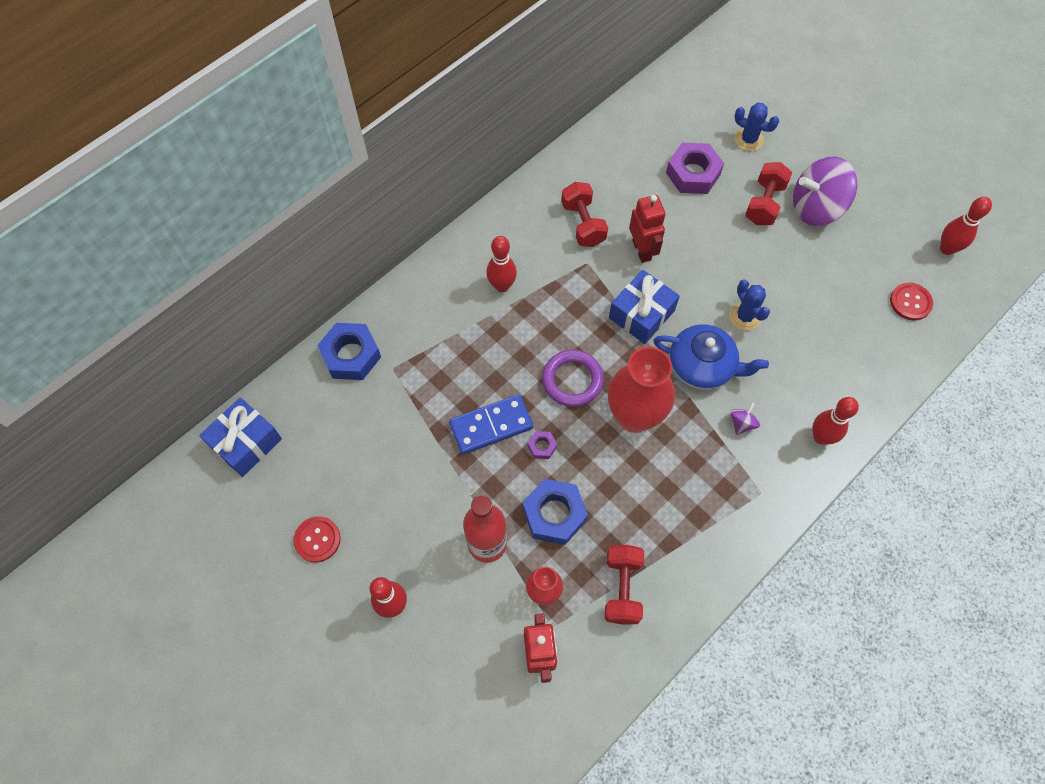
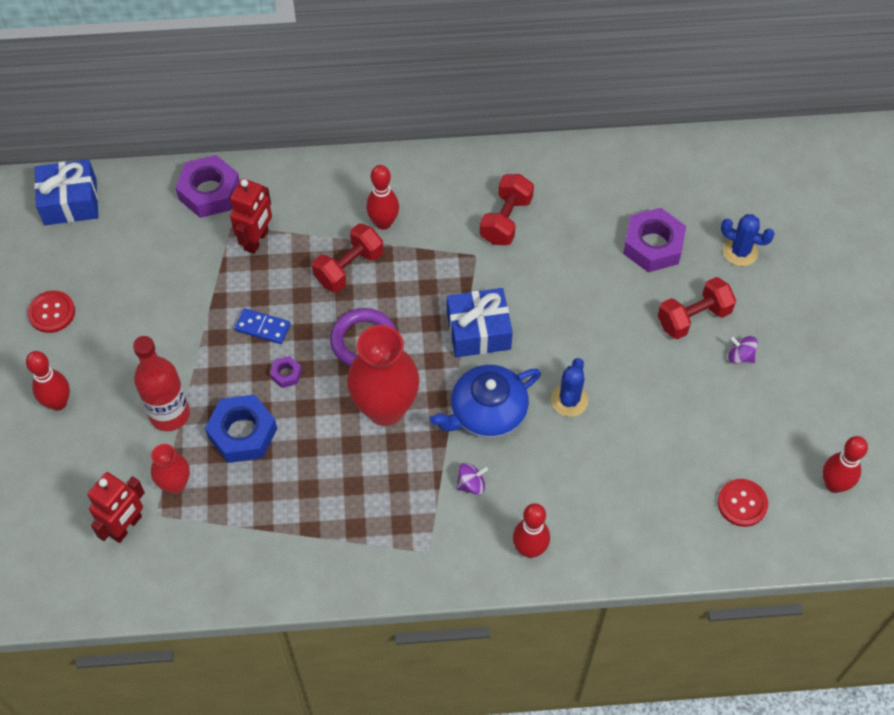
camera: 40 degrees right, 5 degrees down
(351, 355) = (209, 192): blue nut -> purple nut
(491, 426) = (262, 327): blue domino -> blue domino, size x0.62
(622, 588) = (237, 531): red dumbbell -> red dumbbell (349, 268)
(642, 250) = (535, 278): red robot -> red robot (256, 240)
(702, 366) = (487, 412): blue teapot -> blue teapot turned 90 degrees clockwise
(748, 140) = (740, 251): blue cactus -> blue cactus turned 45 degrees counterclockwise
(816, 208) = (740, 356): purple spinning top -> purple spinning top, size x0.42

